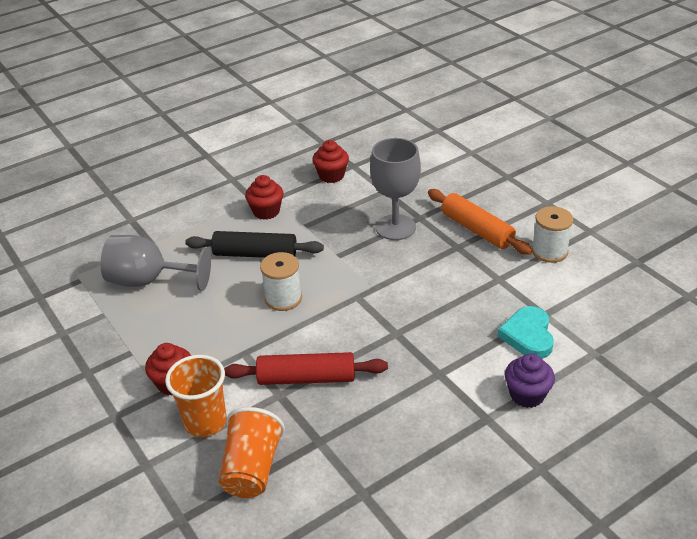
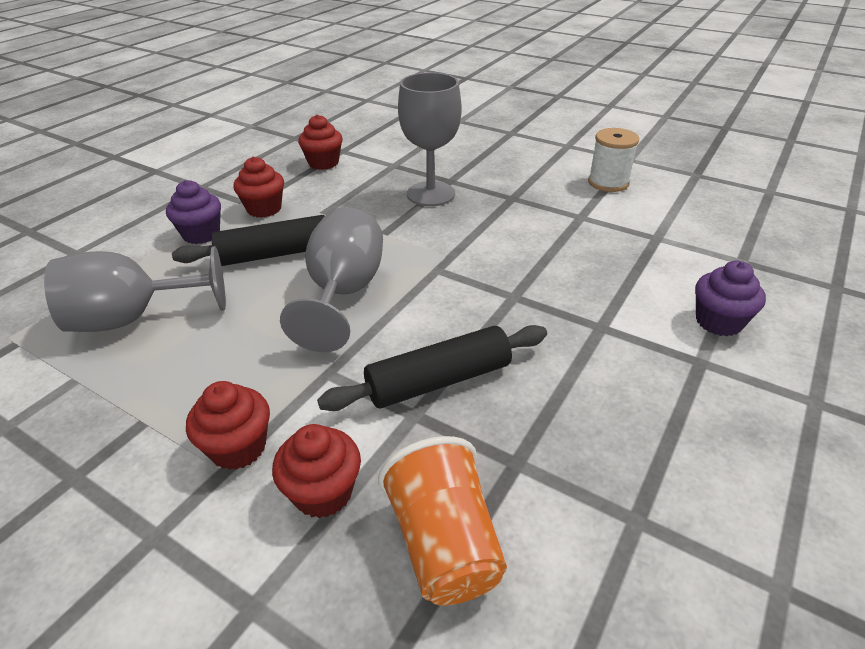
camera: 25 degrees left, 0 degrees up
(205, 422) = (323, 492): orange cup -> red cupcake
(214, 224) = (201, 234): none -> purple cupcake
(283, 298) = (343, 293): white spool -> grey goblet
(306, 378) = (439, 381): red rolling pin -> black rolling pin
(477, 230) = (520, 179): orange rolling pin -> none
(528, 335) = (661, 261): turquoise heart -> none

